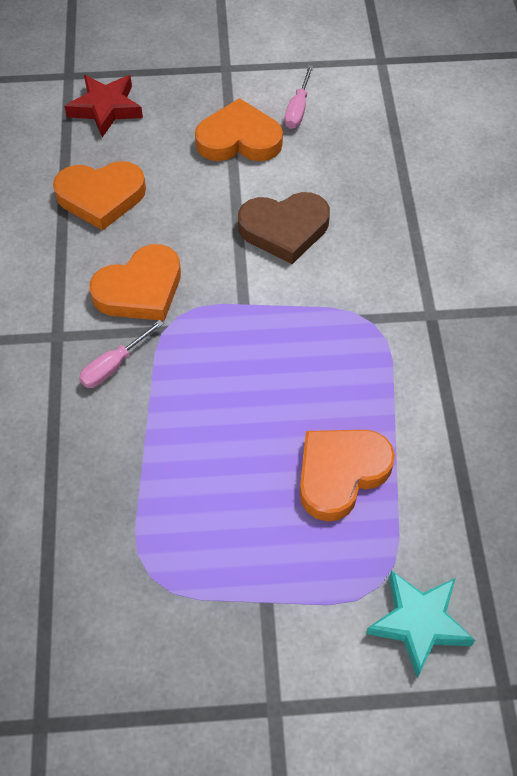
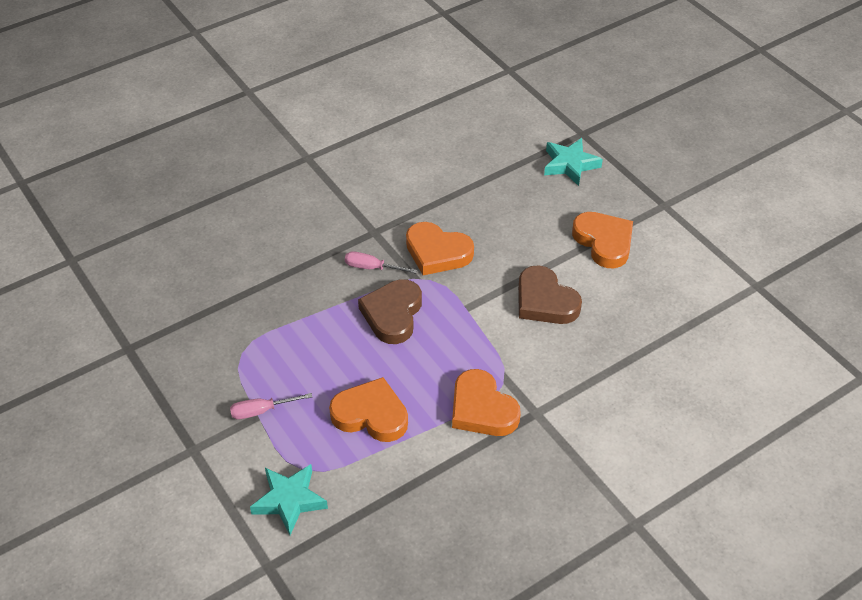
camera: 60 degrees right, 10 degrees down
(101, 197) = (494, 199): orange heart -> orange heart (482, 409)
(106, 108) = (570, 165): red star -> turquoise star
(203, 379) = (392, 314): none -> brown heart
(298, 109) = (661, 260): pink screwdriver -> pink screwdriver (261, 411)

